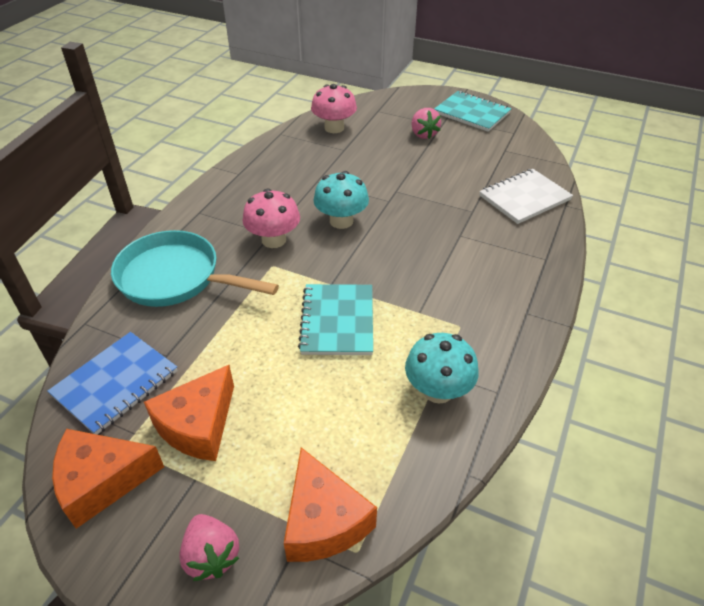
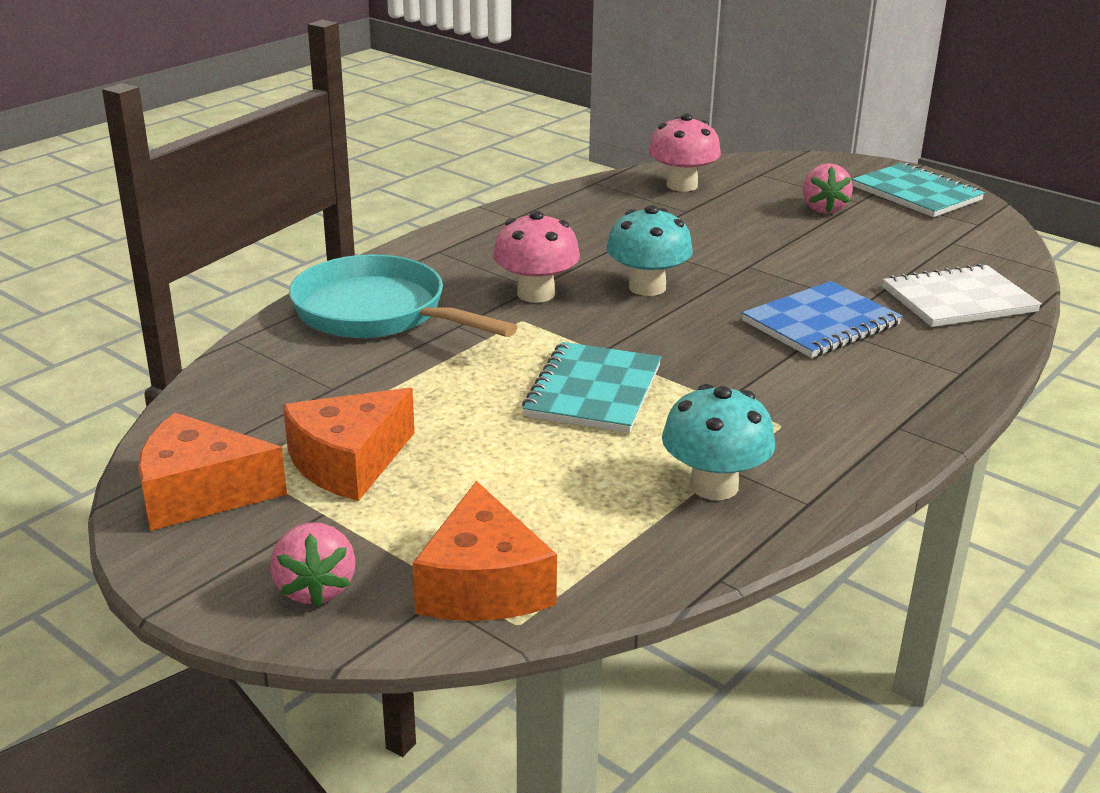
camera: 15 degrees right, 15 degrees down
(115, 383) = (254, 404): blue notebook -> blue notebook (821, 323)

